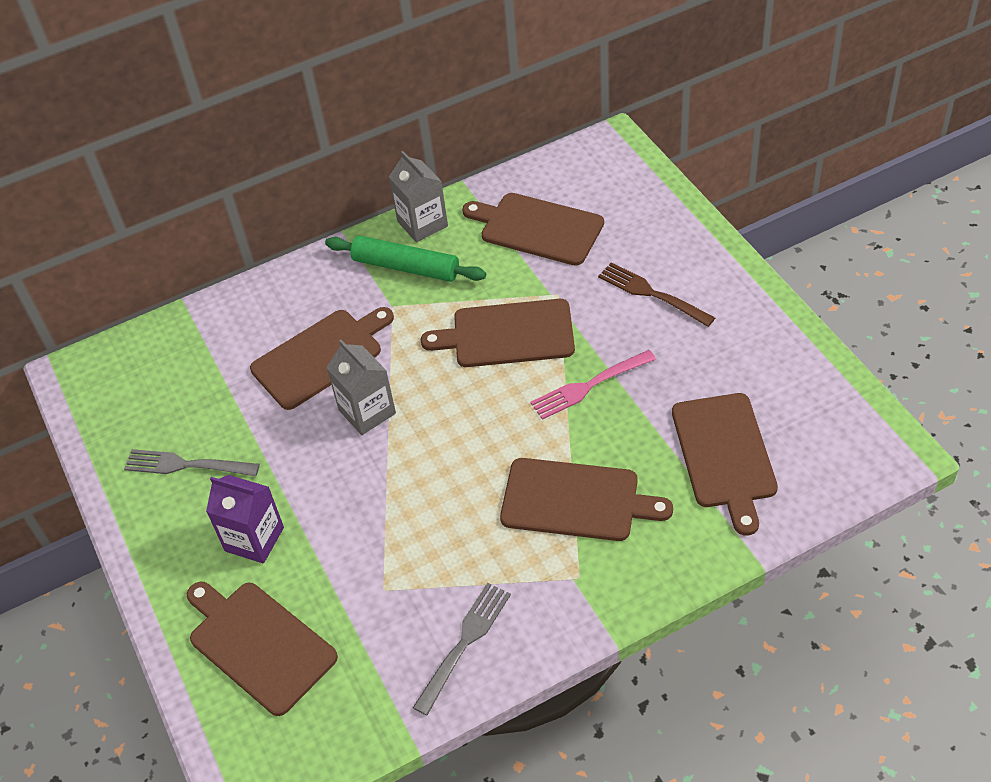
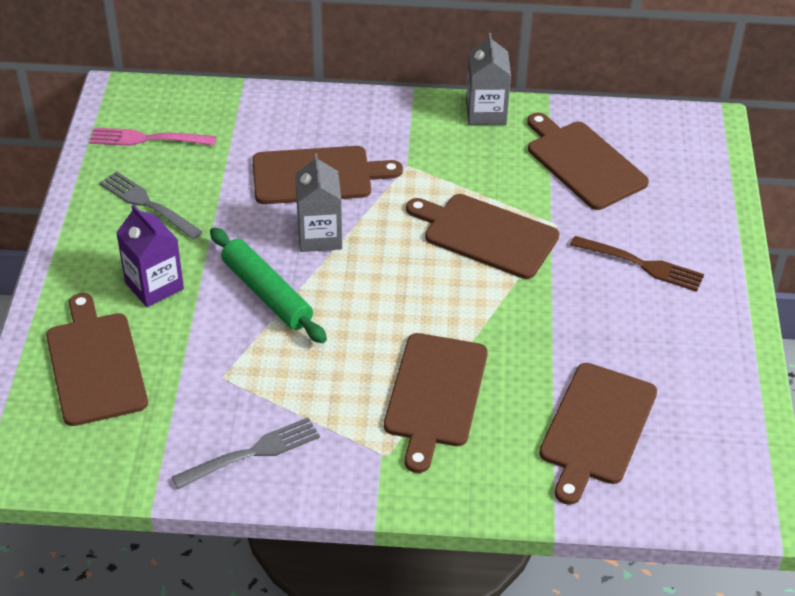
camera: 25 degrees right, 5 degrees down
(406, 267) = (444, 140): green rolling pin -> green rolling pin (267, 293)
(576, 500) = (435, 394): brown cutting board -> brown cutting board turned 60 degrees clockwise
(589, 386) = (522, 311): pink fork -> pink fork (147, 139)
(651, 294) = (641, 264): brown fork -> brown fork turned 135 degrees clockwise

